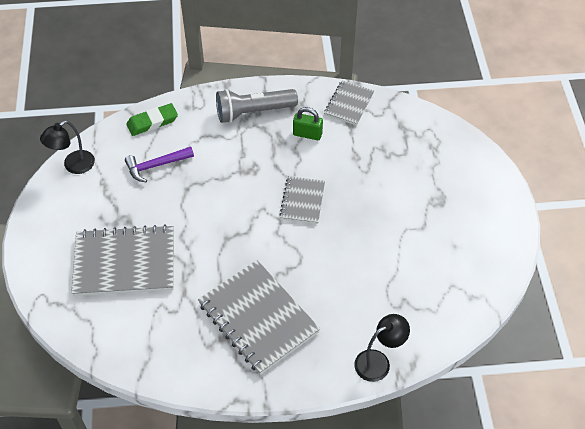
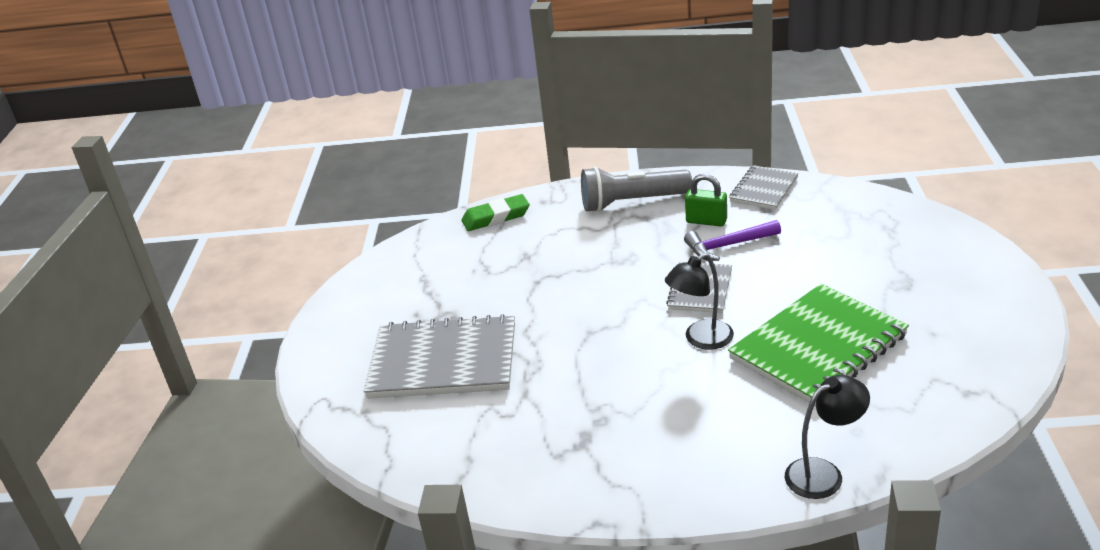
camera: 10 degrees right, 20 degrees down
(73, 166) = (387, 263): black lamp -> black lamp (701, 339)
(156, 166) = (496, 259): purple hammer -> purple hammer (728, 246)
(258, 318) = (633, 421): grey notebook -> none
(380, 256) = (818, 347): none -> green notebook

